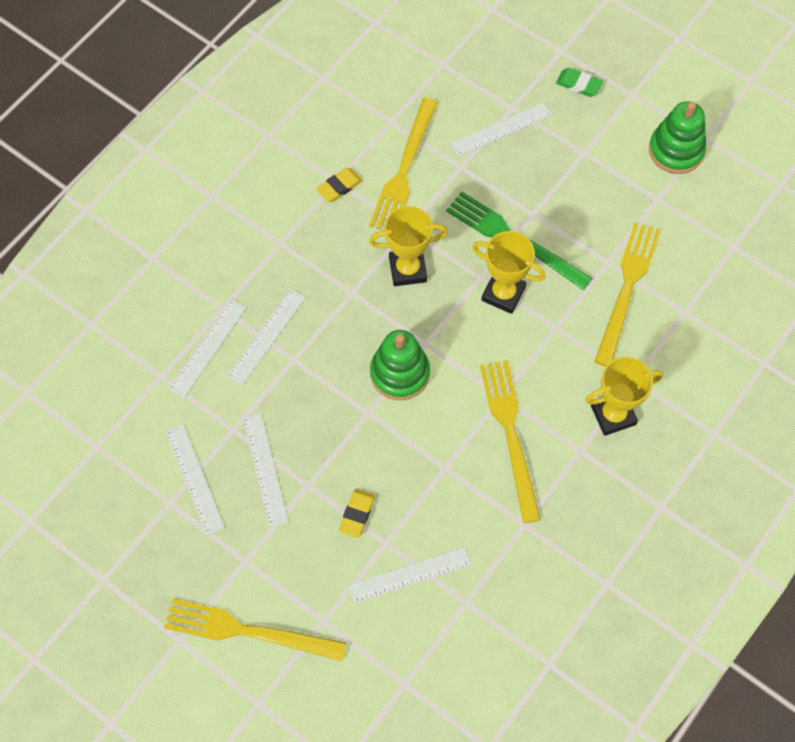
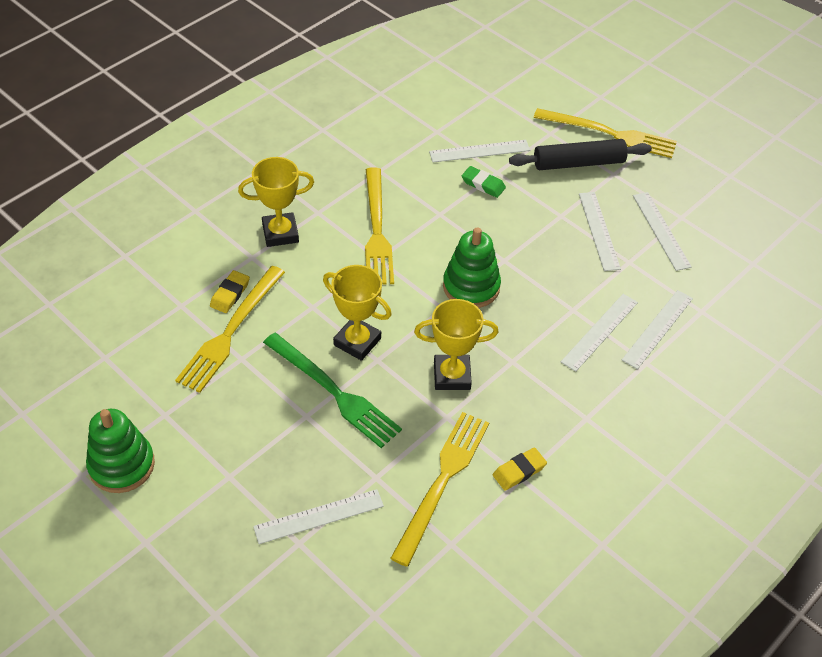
camera: 175 degrees left, 15 degrees down
(288, 573) = (578, 163): none -> black rolling pin
(357, 514) = (519, 192): yellow eraser -> yellow eraser (230, 294)
(578, 84) = (207, 563): green eraser -> green eraser (483, 184)

